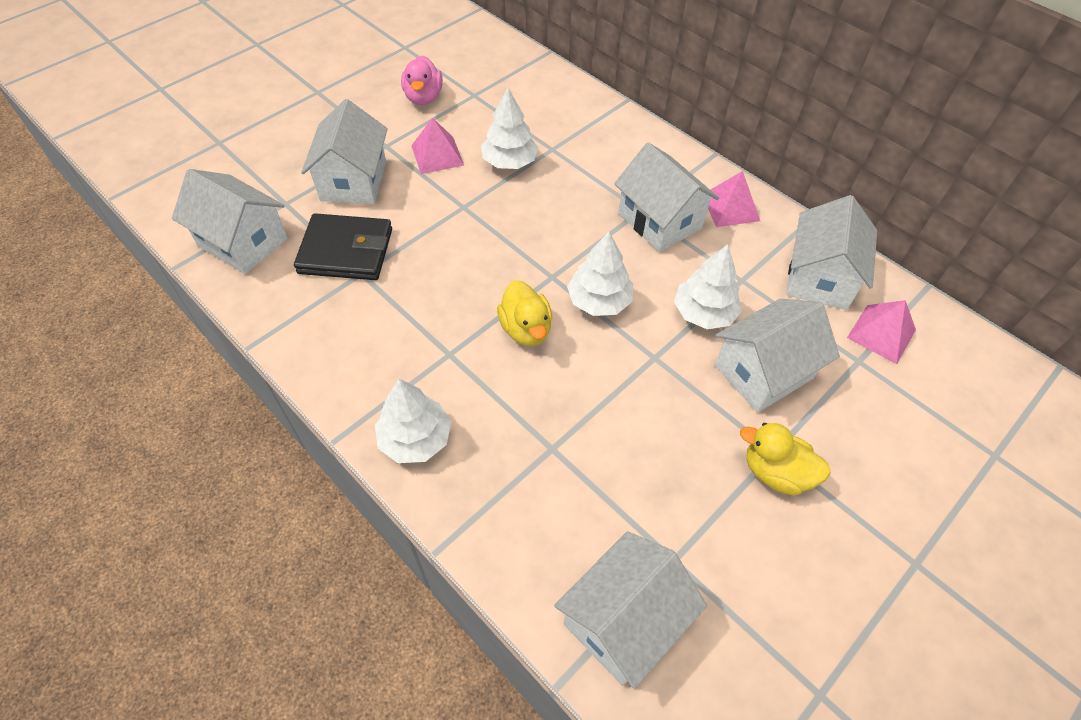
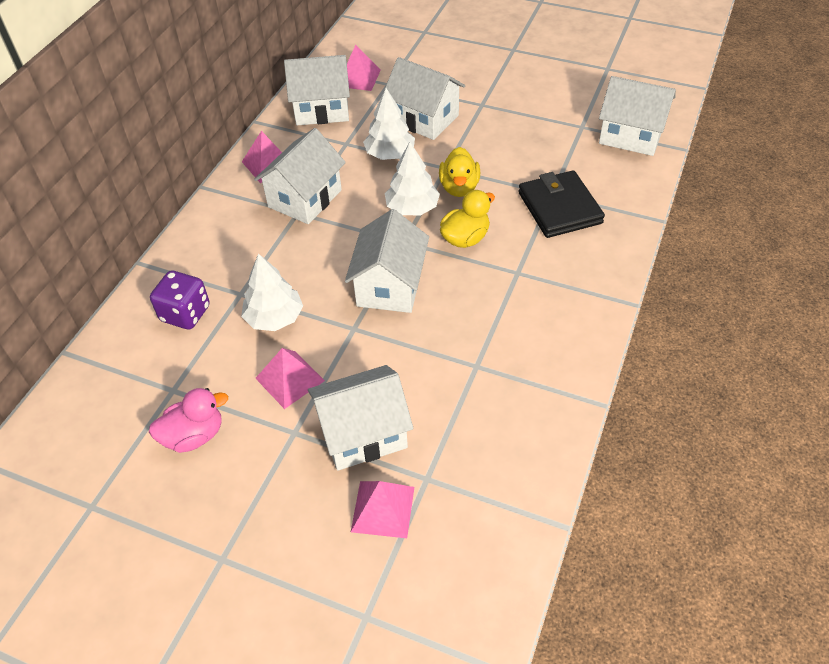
camera: 110 degrees left, 5 degrees down
(243, 242) = (499, 484): white house -> white house (390, 286)
(283, 172) = (382, 509): none -> pink pyramid
(346, 251) = (458, 390): black wallet -> black wallet (559, 208)
(415, 438) = (598, 261): white tree -> none
(549, 114) = (185, 314): none -> purple dice
(775, 472) = (496, 101): yellow duck -> yellow duck (459, 188)

